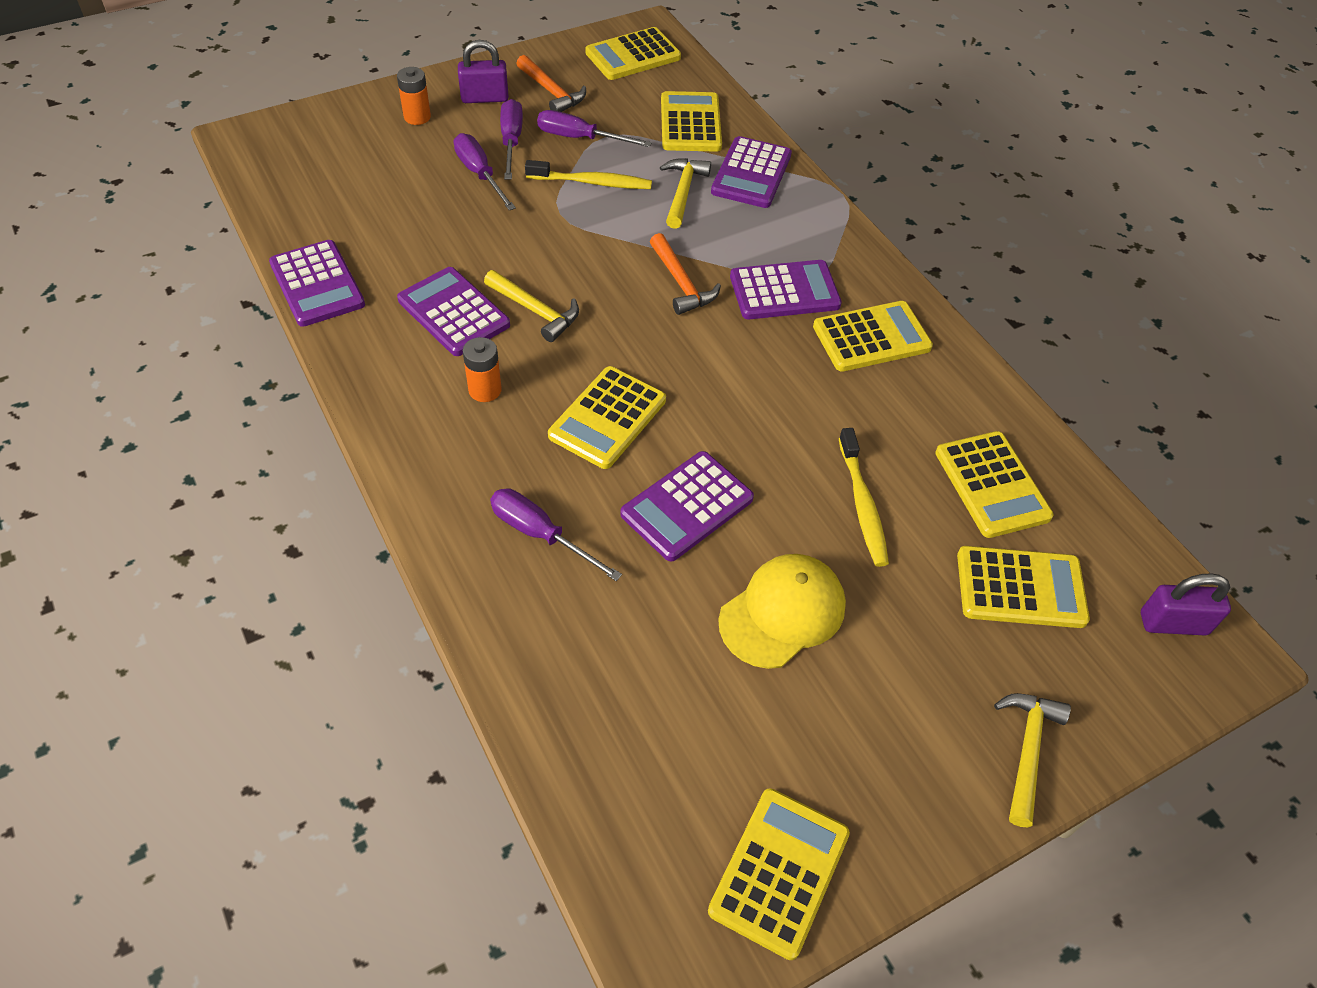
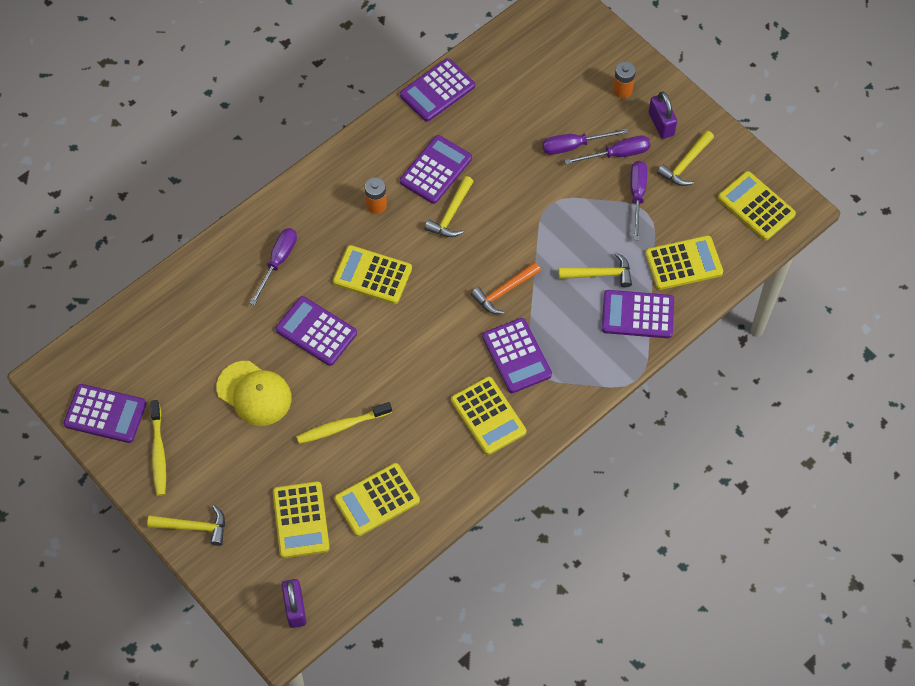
camera: 80 degrees right, 10 degrees up
(480, 174) = (574, 146): purple screwdriver -> purple screwdriver turned 150 degrees counterclockwise
(552, 92) = (685, 164): orange hammer -> yellow hammer
(591, 182) = (590, 214): yellow toothbrush -> yellow toothbrush (158, 452)
(779, 872) = (105, 414): yellow calculator -> purple calculator

